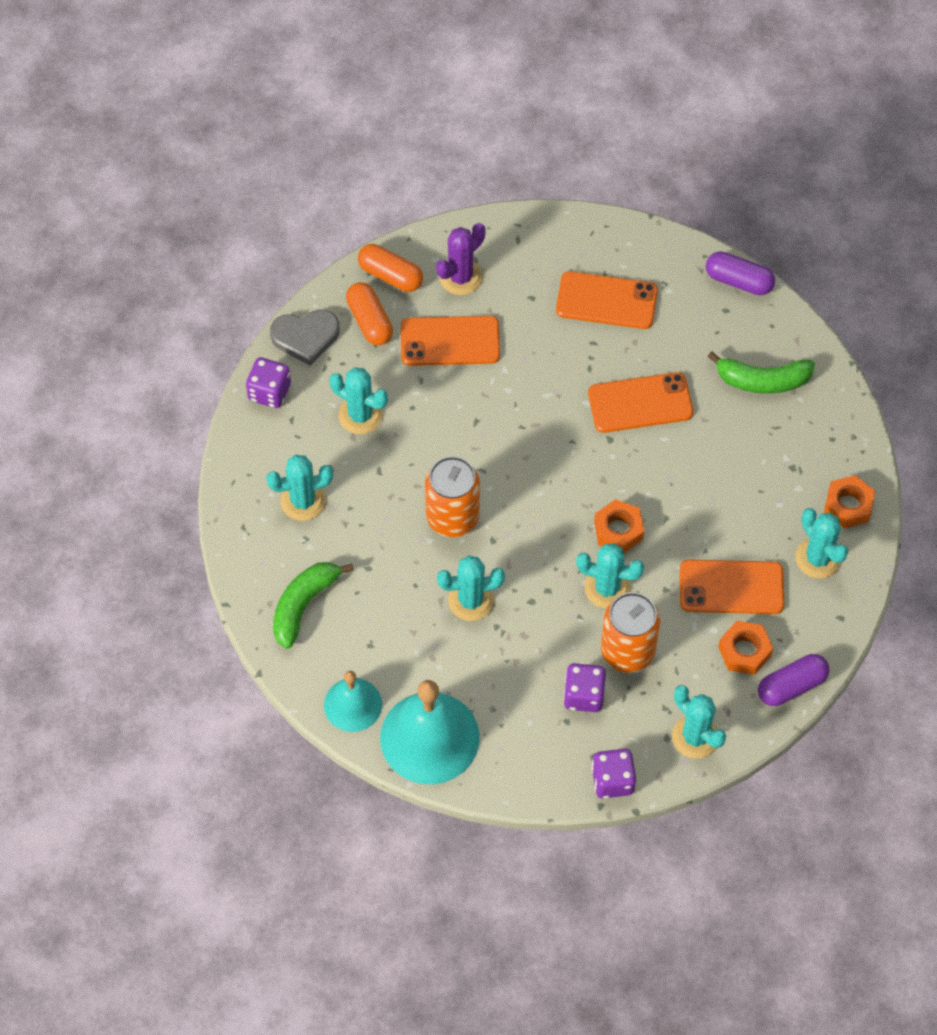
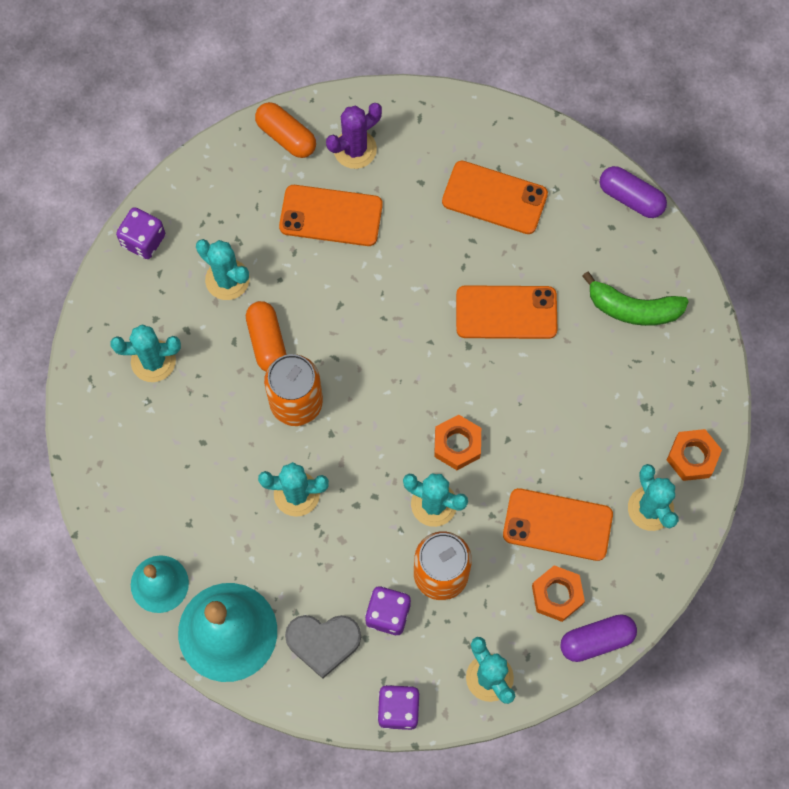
camera: 10 degrees right, 10 degrees up
(303, 605) = (132, 470): green banana -> none
(305, 337) = (190, 188): grey heart -> grey heart (323, 642)
(370, 321) = (256, 181): orange capsule -> orange capsule (267, 341)

